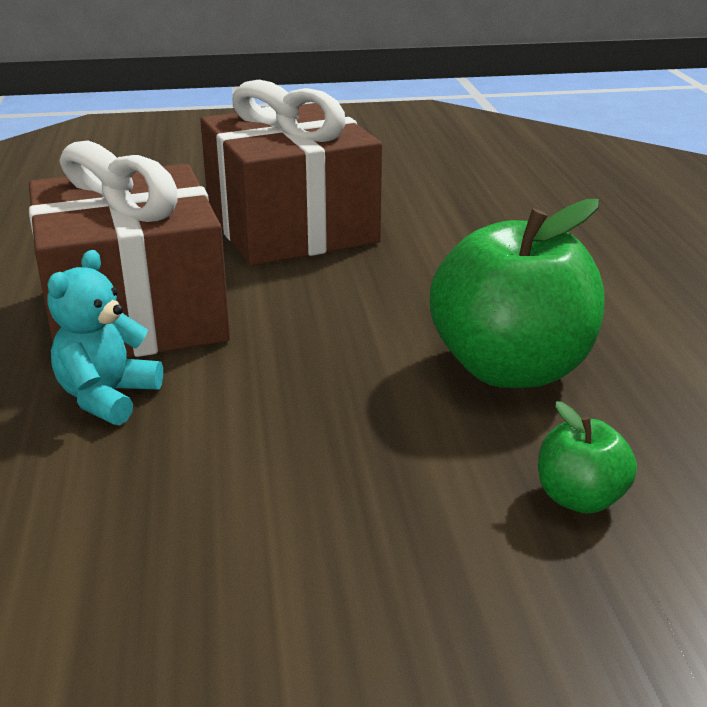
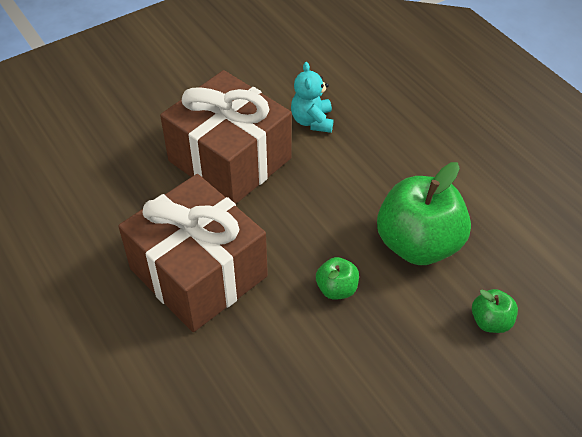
camera: 25 degrees left, 20 degrees up
(107, 397) = (236, 343): turquoise teddy bear -> turquoise teddy bear (312, 121)
(324, 382) = (336, 289): none -> green apple

